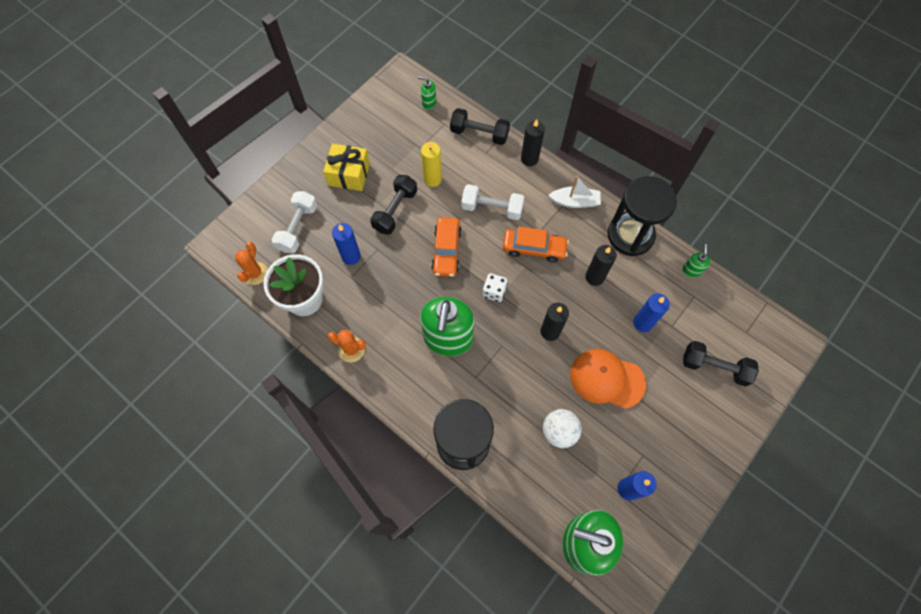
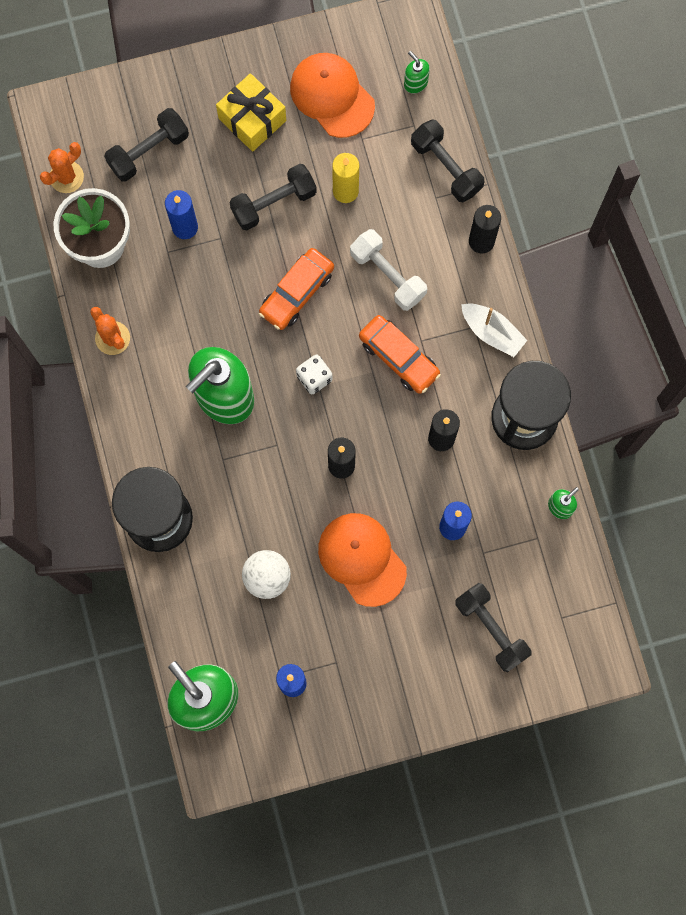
camera: 35 degrees right, 10 degrees up
(298, 228) = (148, 151): white dumbbell -> black dumbbell
(386, 135) = (332, 96): none -> orange cap

